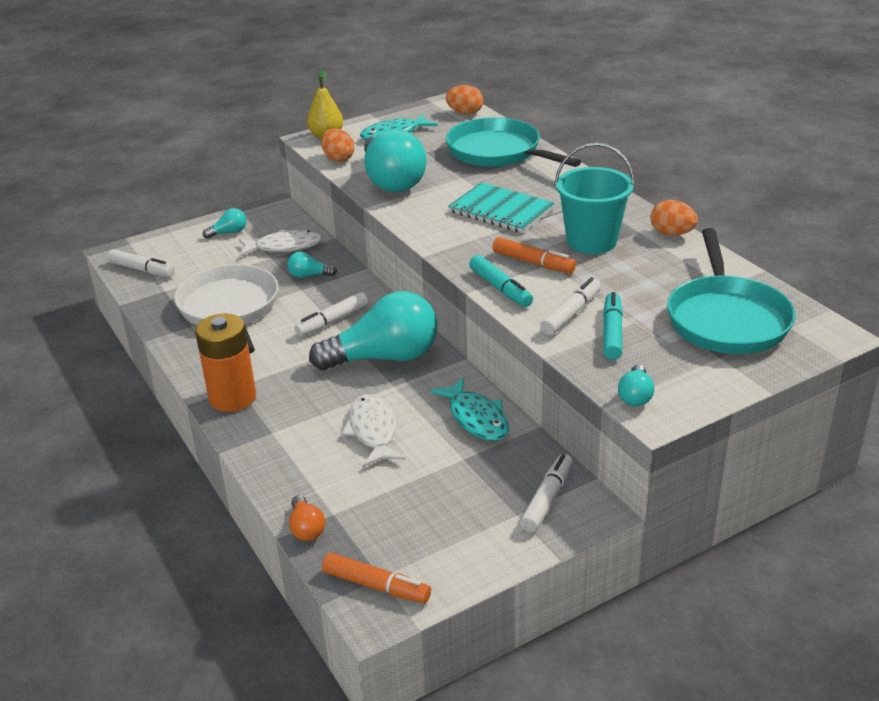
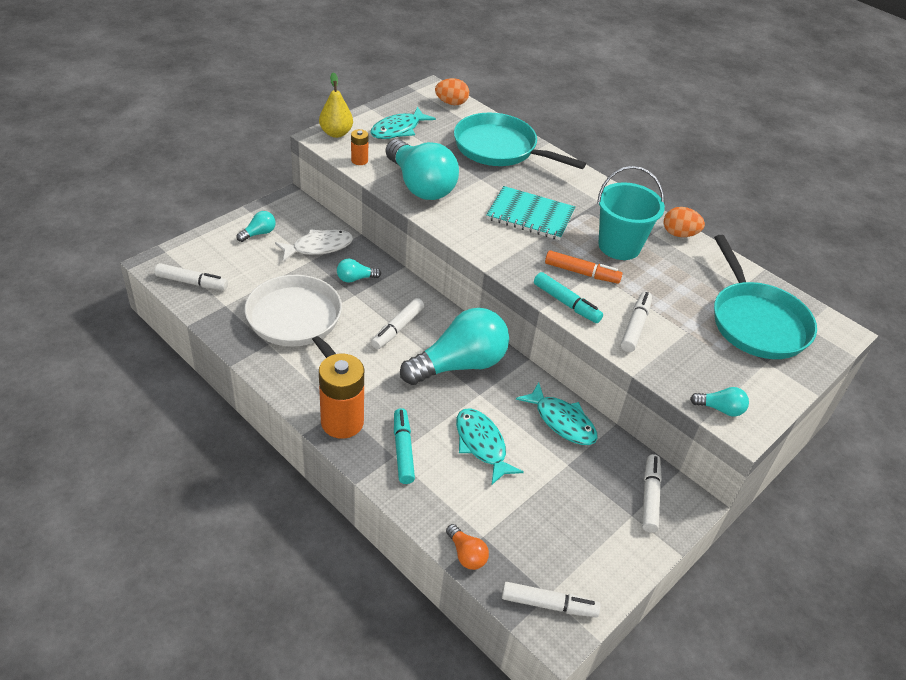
camera: 20 degrees left, 10 degrees up
(338, 158) = (359, 160): orange egg -> orange battery
(373, 431) = (482, 444): white fish -> turquoise fish
(376, 586) = (549, 604): orange marker -> white marker
(612, 333) = (676, 344): turquoise marker -> turquoise marker (403, 450)
(635, 396) = (720, 409): turquoise light bulb -> turquoise light bulb turned 75 degrees counterclockwise

